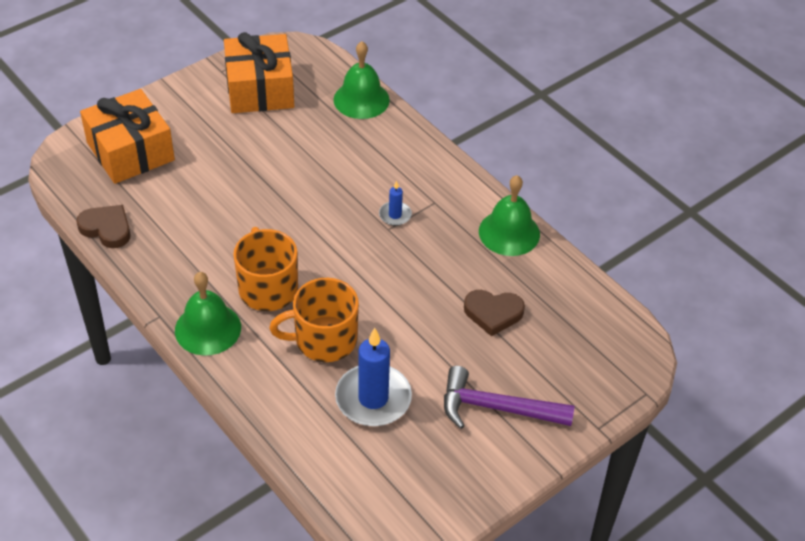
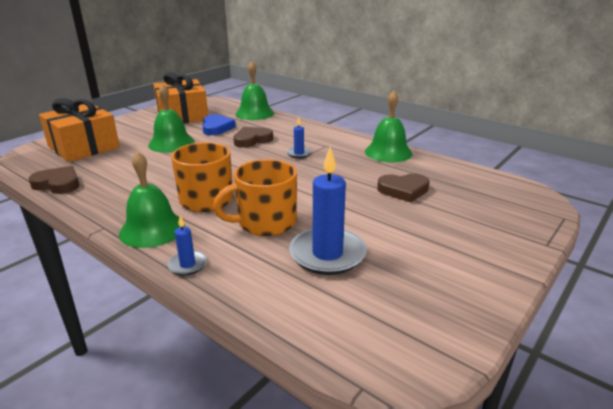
camera: 10 degrees left, 20 degrees down
(238, 387) = (187, 265): none -> blue candle
(239, 162) = (171, 143): none -> green bell
(302, 132) = (217, 128): none -> blue heart
(343, 172) = (252, 140): none -> brown heart
(496, 408) = (446, 244): purple hammer -> none

